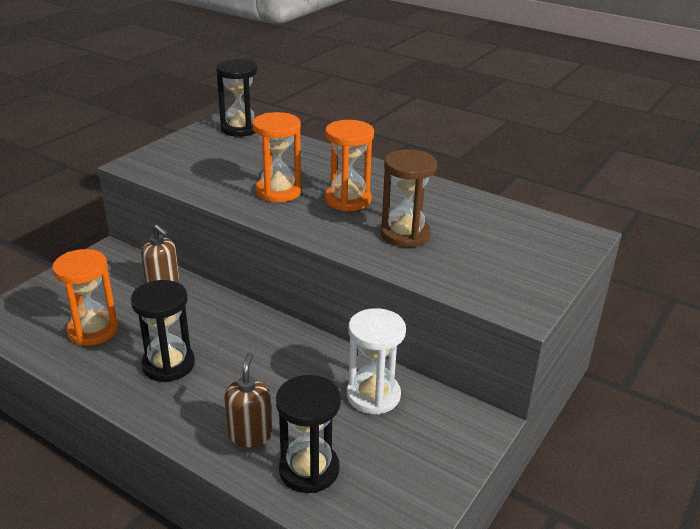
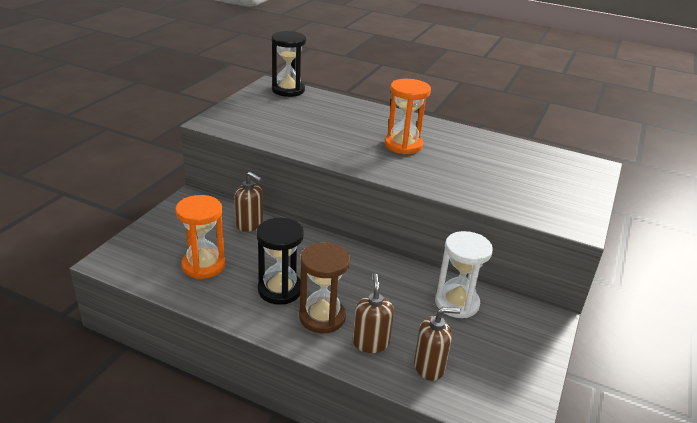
camera: 10 degrees left, 0 degrees up
(278, 191) = (344, 140): orange hourglass -> none
(309, 469) = (429, 367): black hourglass -> brown soap dispenser
(405, 234) = (461, 171): brown hourglass -> brown hourglass (322, 317)

